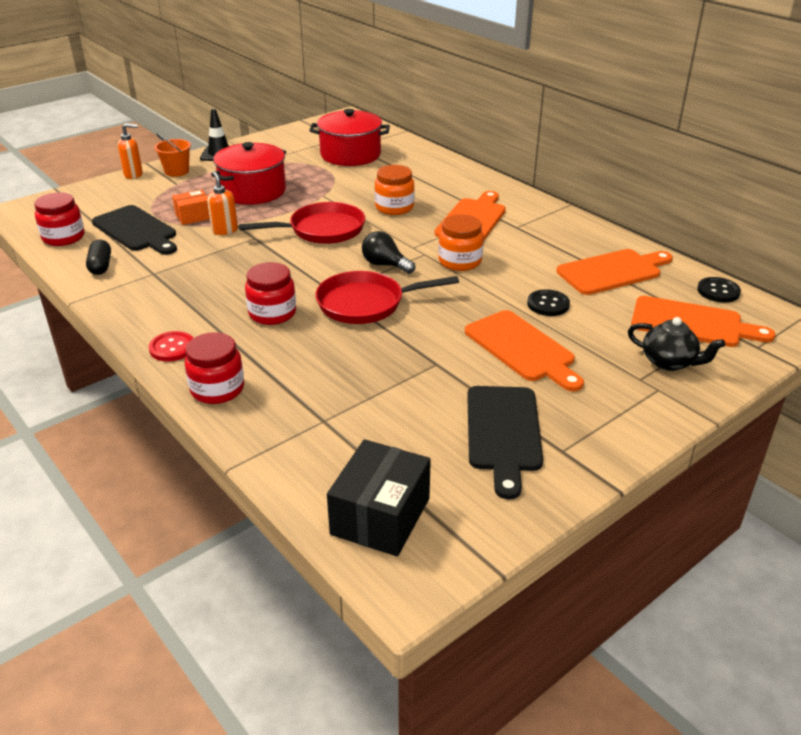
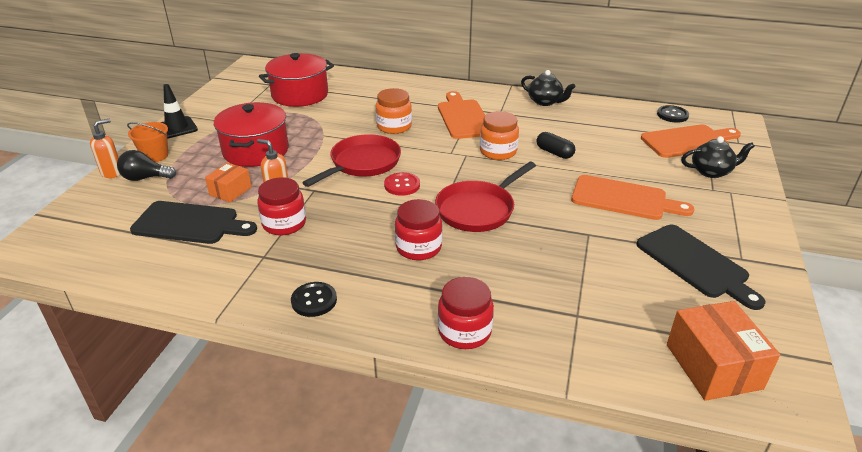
camera: 35 degrees left, 0 degrees up
(63, 237) = (118, 259): red jar -> red jar (284, 224)
(100, 266) = (199, 270): black capsule -> black capsule (554, 153)
(172, 348) = (376, 315): red button -> red button (402, 185)
(380, 516) = (713, 366): black box -> orange box
(385, 265) = (450, 174): black light bulb -> black light bulb (145, 178)
(548, 304) = (595, 161): black button -> black button (314, 300)
(583, 231) = (545, 102): none -> black teapot
(612, 271) = (600, 123): orange cutting board -> none

